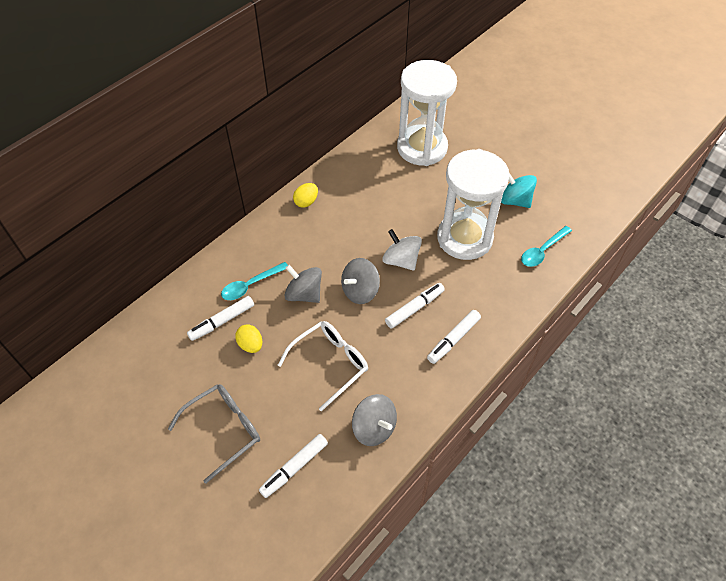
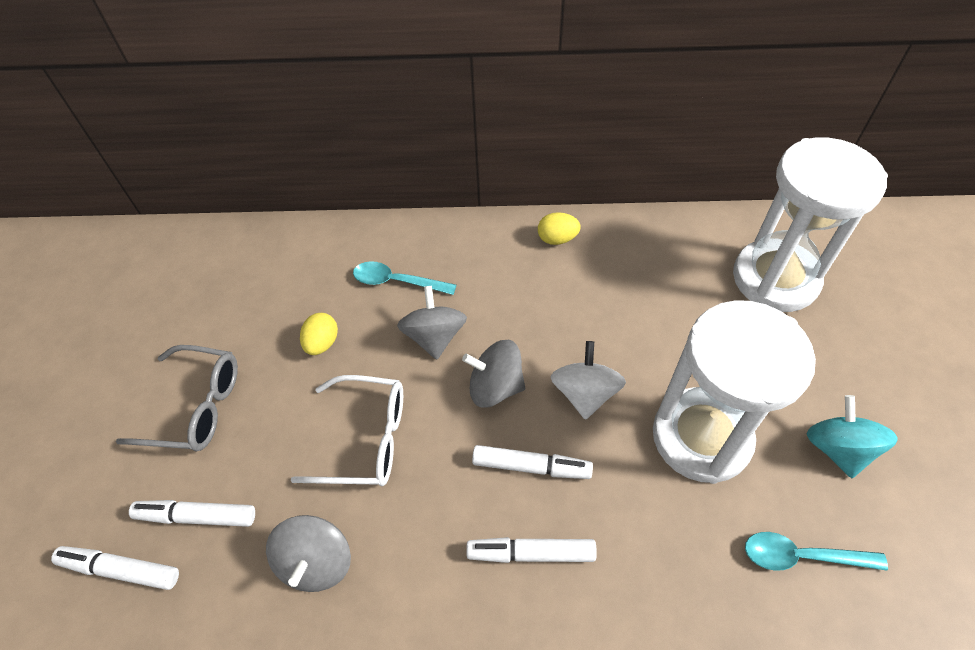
camera: 50 degrees right, 0 degrees up
(222, 321) = (328, 295): white marker -> white marker (121, 569)

